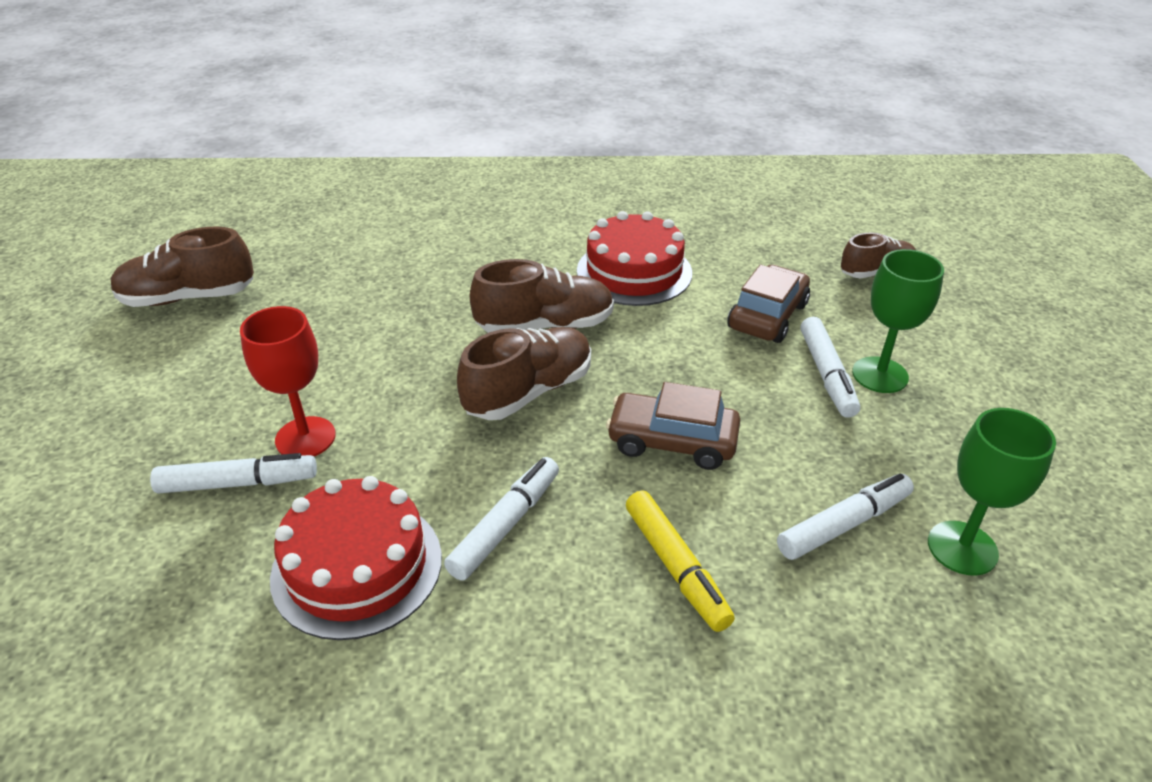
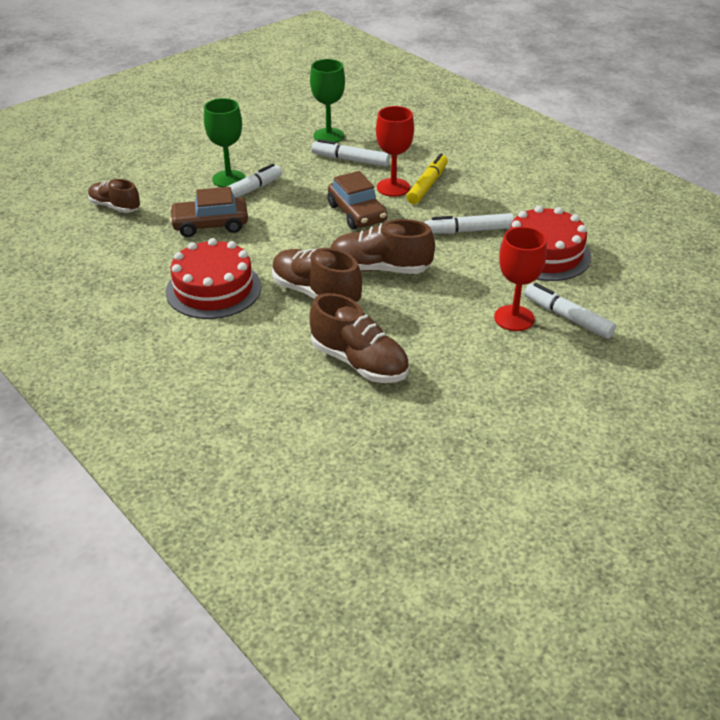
camera: 130 degrees left, 0 degrees up
(188, 298) = (497, 475): brown shoe -> brown shoe (359, 362)
(707, 521) = (393, 187): none -> red goblet

